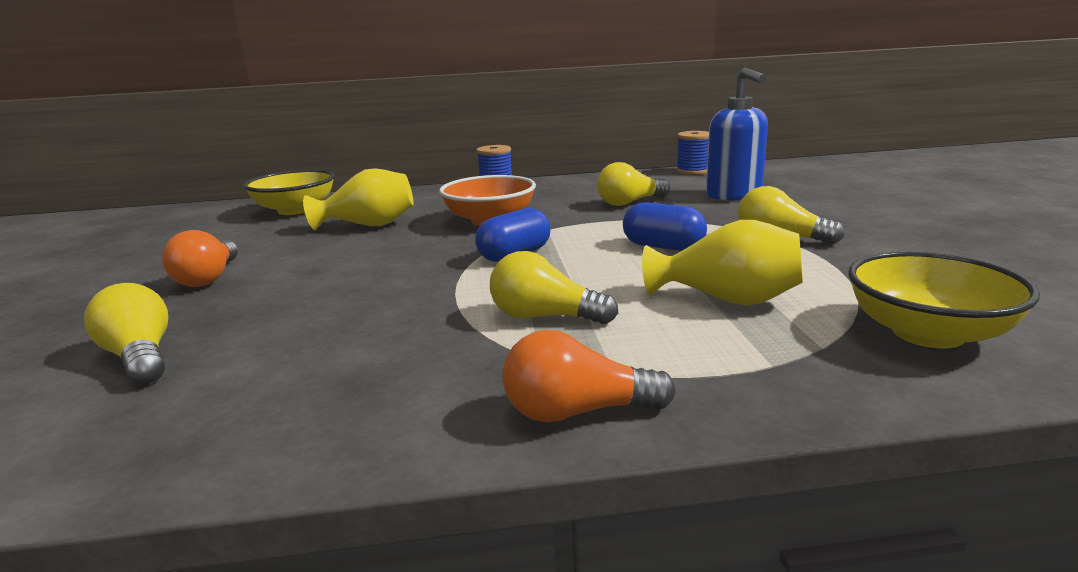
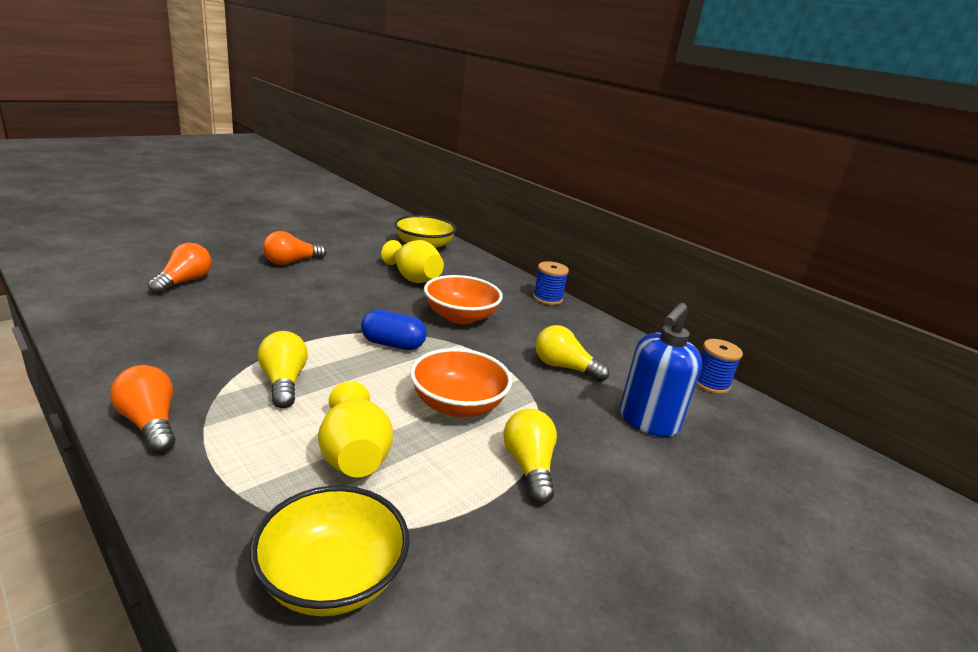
camera: 50 degrees right, 5 degrees up
(140, 357) = (184, 282): yellow light bulb -> orange light bulb
(663, 247) = (457, 405): blue capsule -> orange bowl

